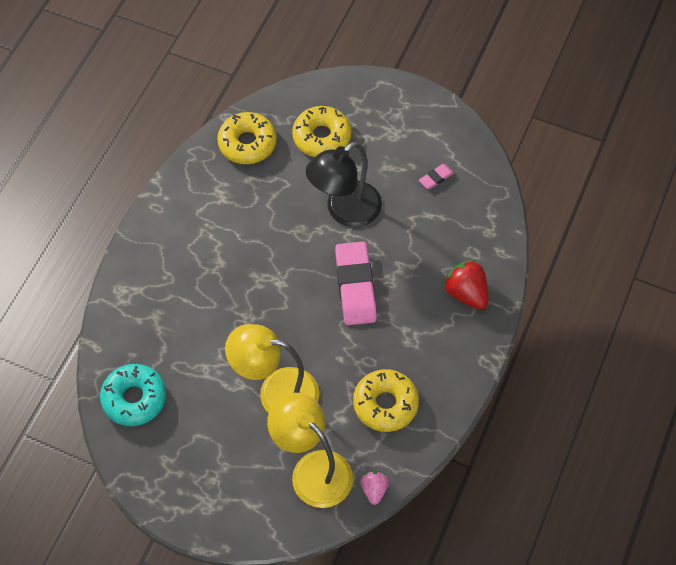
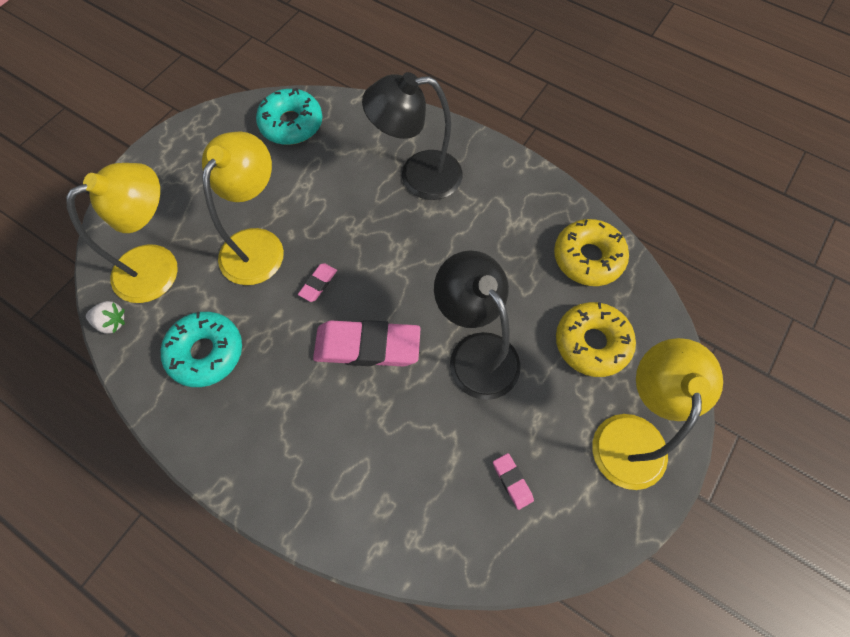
camera: 100 degrees right, 5 degrees up
(183, 277) = (418, 176): none -> black lamp
(306, 334) = (318, 284): none -> pink eraser
(374, 489) = (112, 322): pink strawberry -> white strawberry
(385, 404) = (206, 352): yellow donut -> turquoise donut
(386, 111) = (631, 434): none -> yellow lamp
(466, 293) = (325, 483): red strawberry -> none

